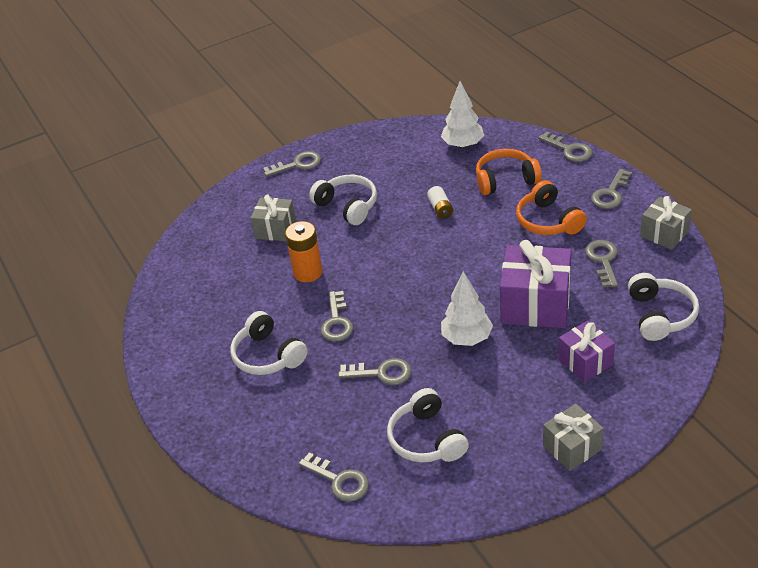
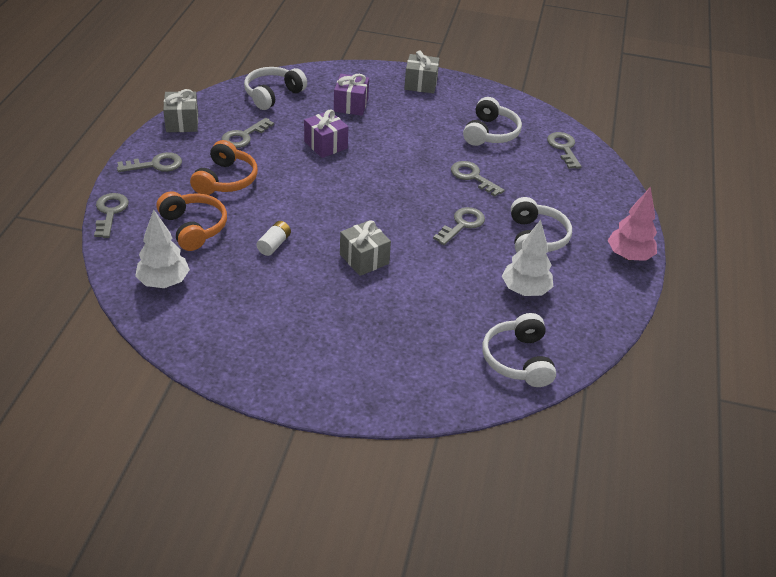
camera: 145 degrees left, 0 degrees up
(177, 398) = (629, 256): none -> pink tree
(275, 229) = (419, 331): grey gift -> grey gift (364, 259)
(297, 164) = (316, 386): grey key -> none
(308, 272) = (438, 274): orange battery -> none
(347, 206) = (335, 304): white headphones -> white headphones (518, 360)
(466, 338) = (394, 158): white tree -> white tree (525, 290)
(505, 180) = (193, 228): orange headphones -> orange headphones turned 150 degrees counterclockwise
(535, 305) = (325, 145): purple gift -> purple gift, size x0.59

